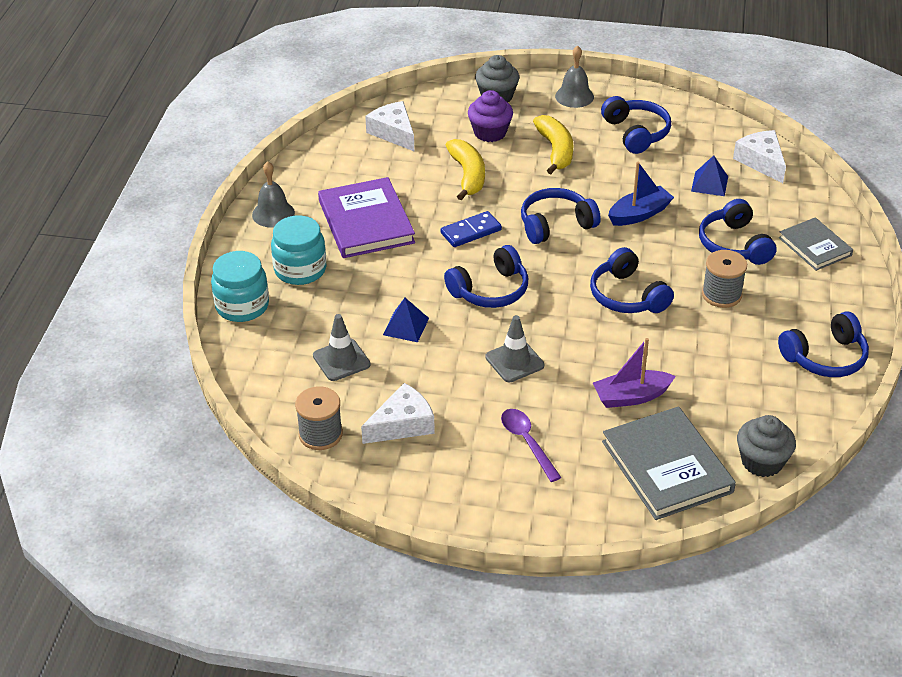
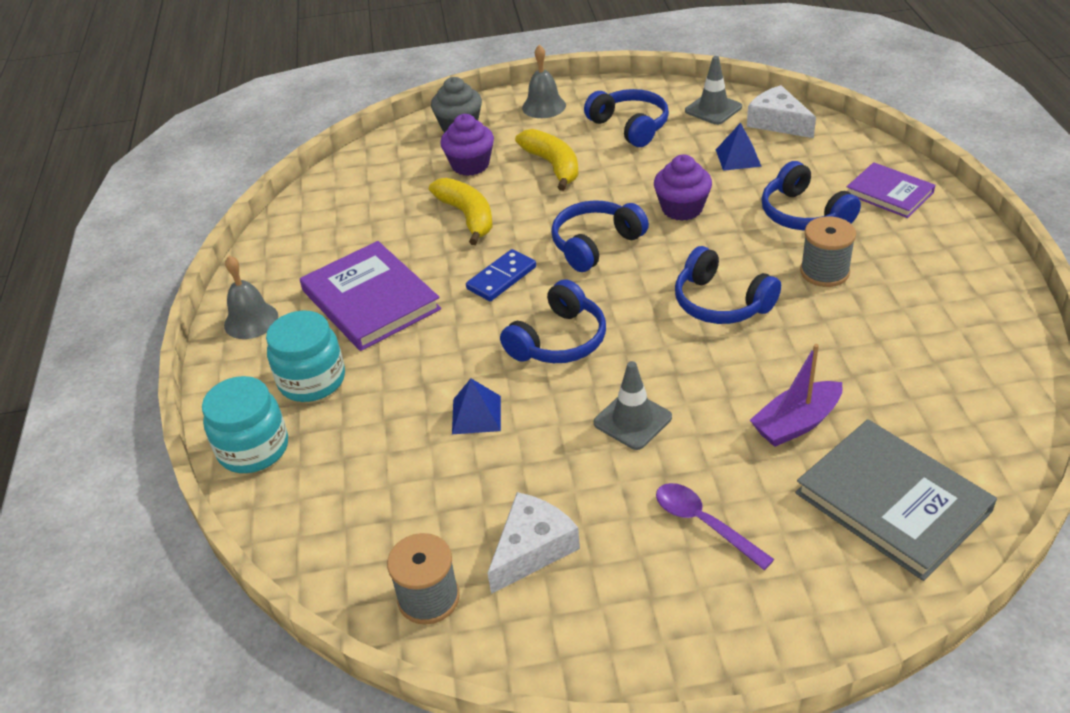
camera: 15 degrees left, 0 degrees up
(341, 360) = (413, 483): grey traffic cone -> grey traffic cone (713, 109)
(393, 133) = (360, 192): white cheese -> none
(639, 214) = (682, 208): blue boat -> purple cupcake
(762, 462) = (998, 459): grey cupcake -> none
(815, 246) = (889, 193): grey book -> purple book
(825, 357) = (982, 311): blue headphones -> none

